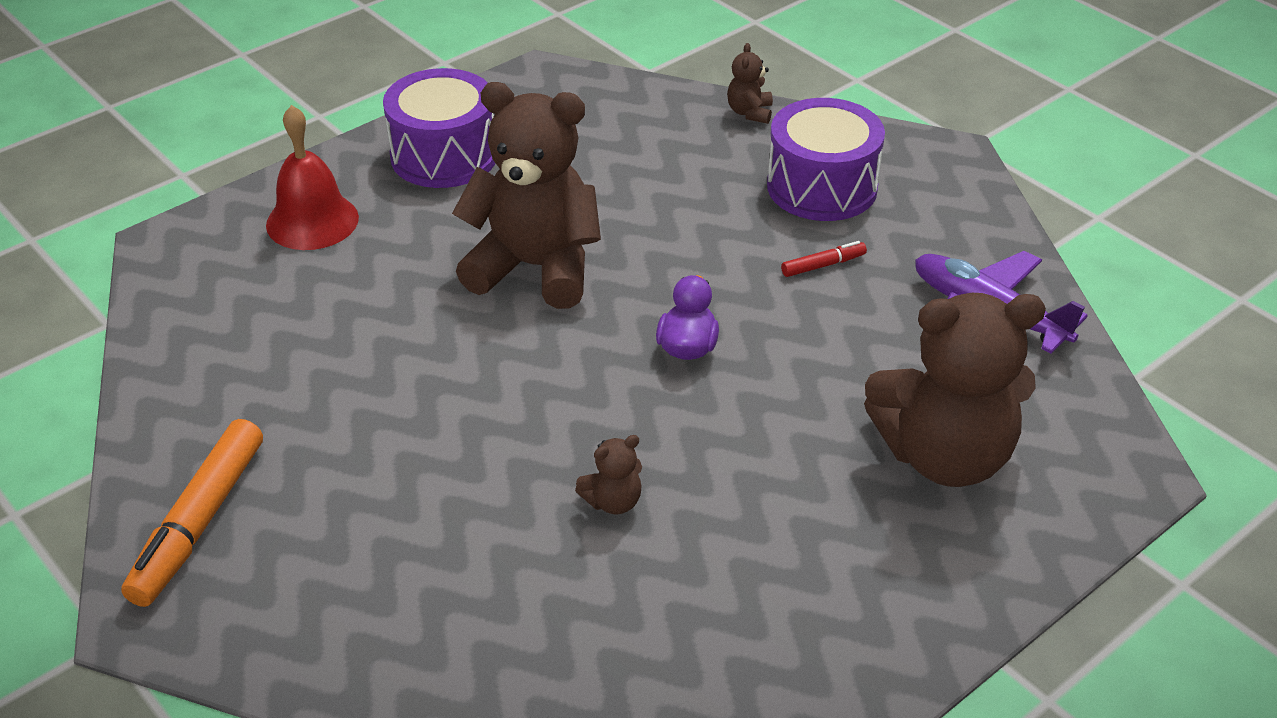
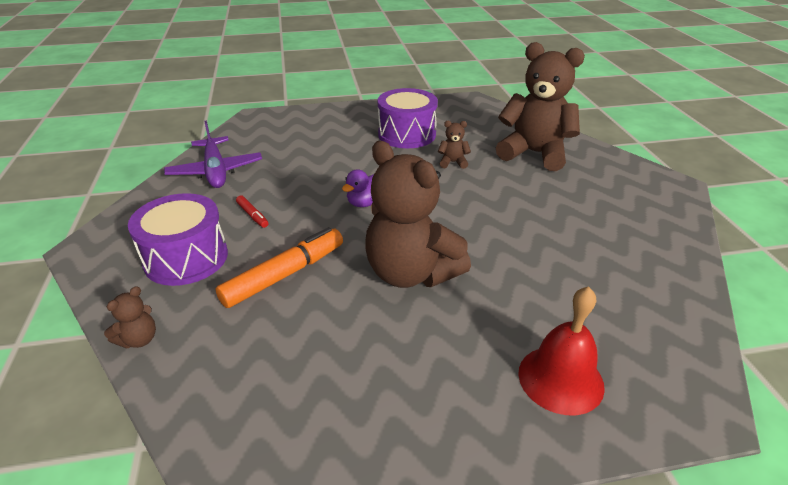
camera: 150 degrees left, 5 degrees down
(199, 523) = (652, 209): orange marker -> orange marker (284, 275)
(444, 155) = (414, 407): purple drum -> purple drum (407, 134)
(823, 265) = (252, 215): red marker -> red marker turned 135 degrees counterclockwise
(945, 456) = (310, 138): brown teddy bear -> brown teddy bear (534, 153)

